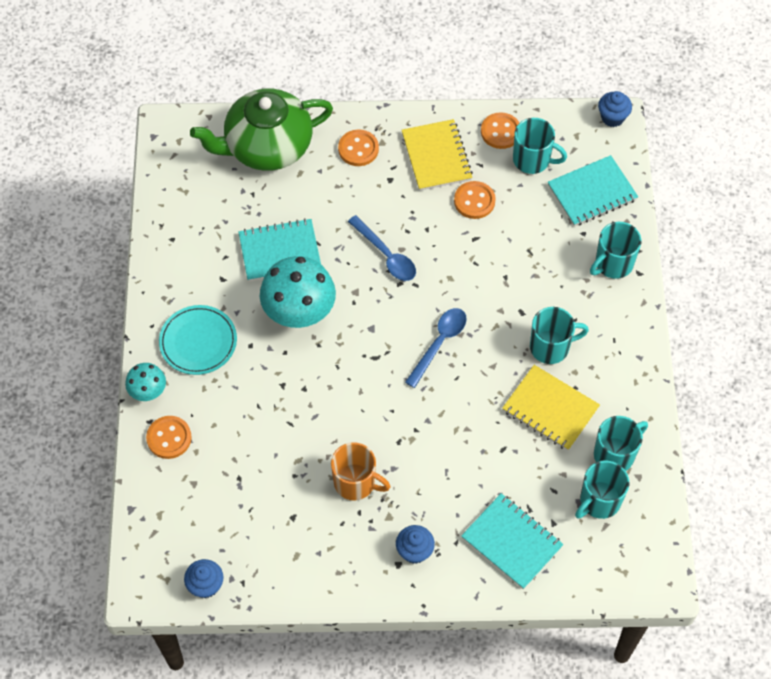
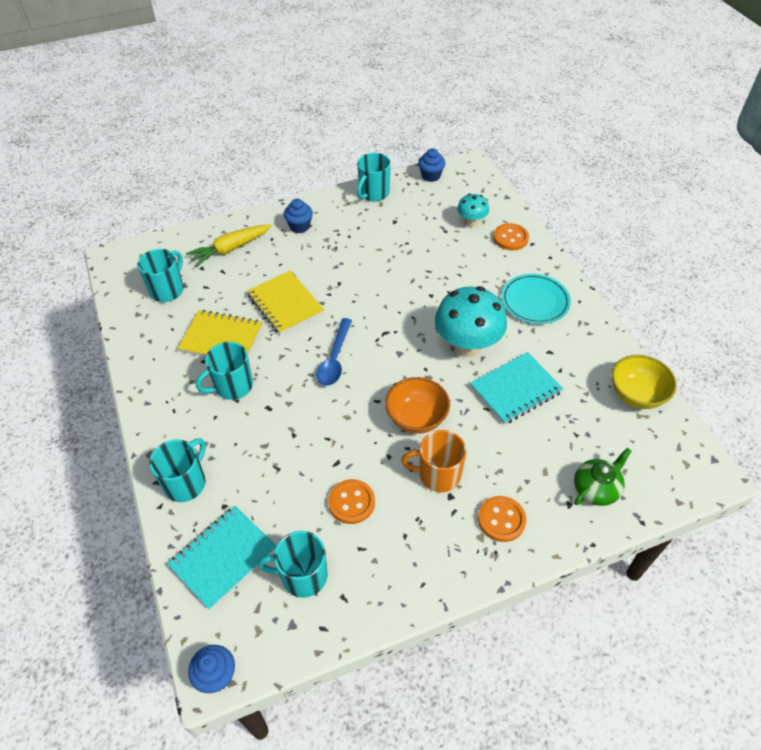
camera: 160 degrees right, 10 degrees down
(148, 392) = (547, 259): turquoise mushroom -> turquoise mushroom (471, 222)
(173, 210) = (636, 395): none -> yellow bowl
(267, 146) = (596, 488): green teapot -> green teapot, size x0.48
(355, 482) = (360, 250): orange mug -> orange mug (438, 475)
(386, 255) = (416, 418): blue spoon -> orange bowl
(436, 156) = (413, 541): yellow notebook -> yellow notebook (285, 304)
(500, 132) = (352, 601): orange button -> none
(511, 542) = (230, 249): turquoise notebook -> yellow carrot
(615, 454) = (159, 323): turquoise mug -> turquoise mug (373, 193)

